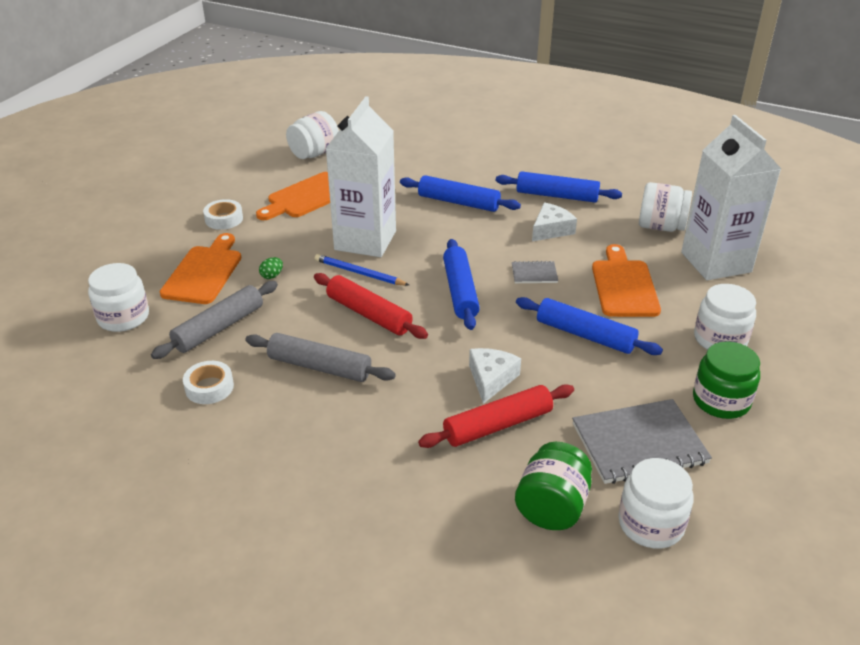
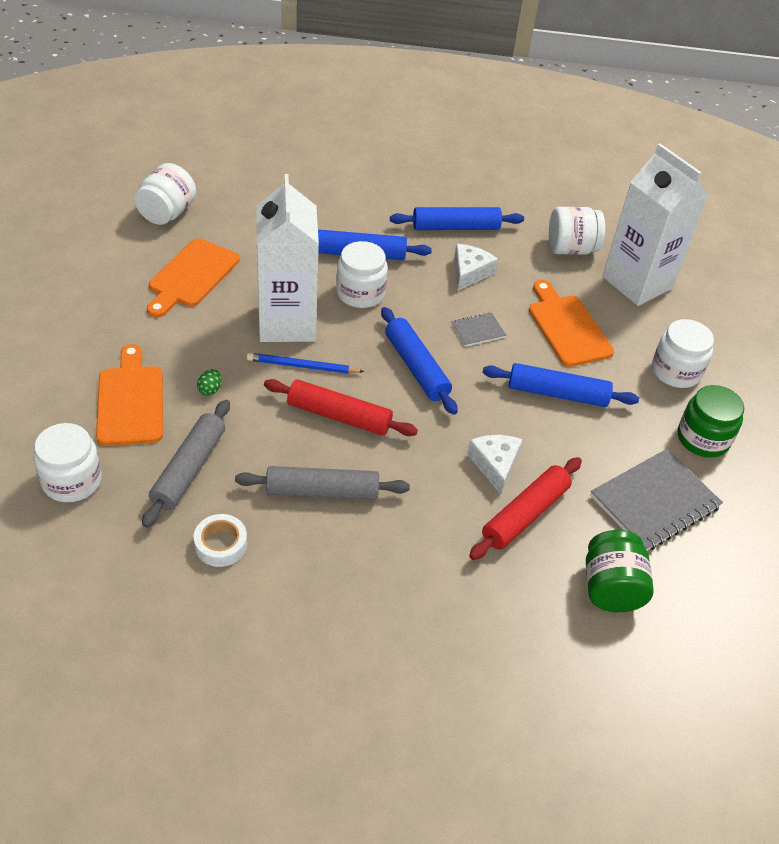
camera: 25 degrees left, 10 degrees up
(224, 219) = (112, 324): white tape -> none
(651, 524) = (698, 581): white jar -> white jar (360, 293)

